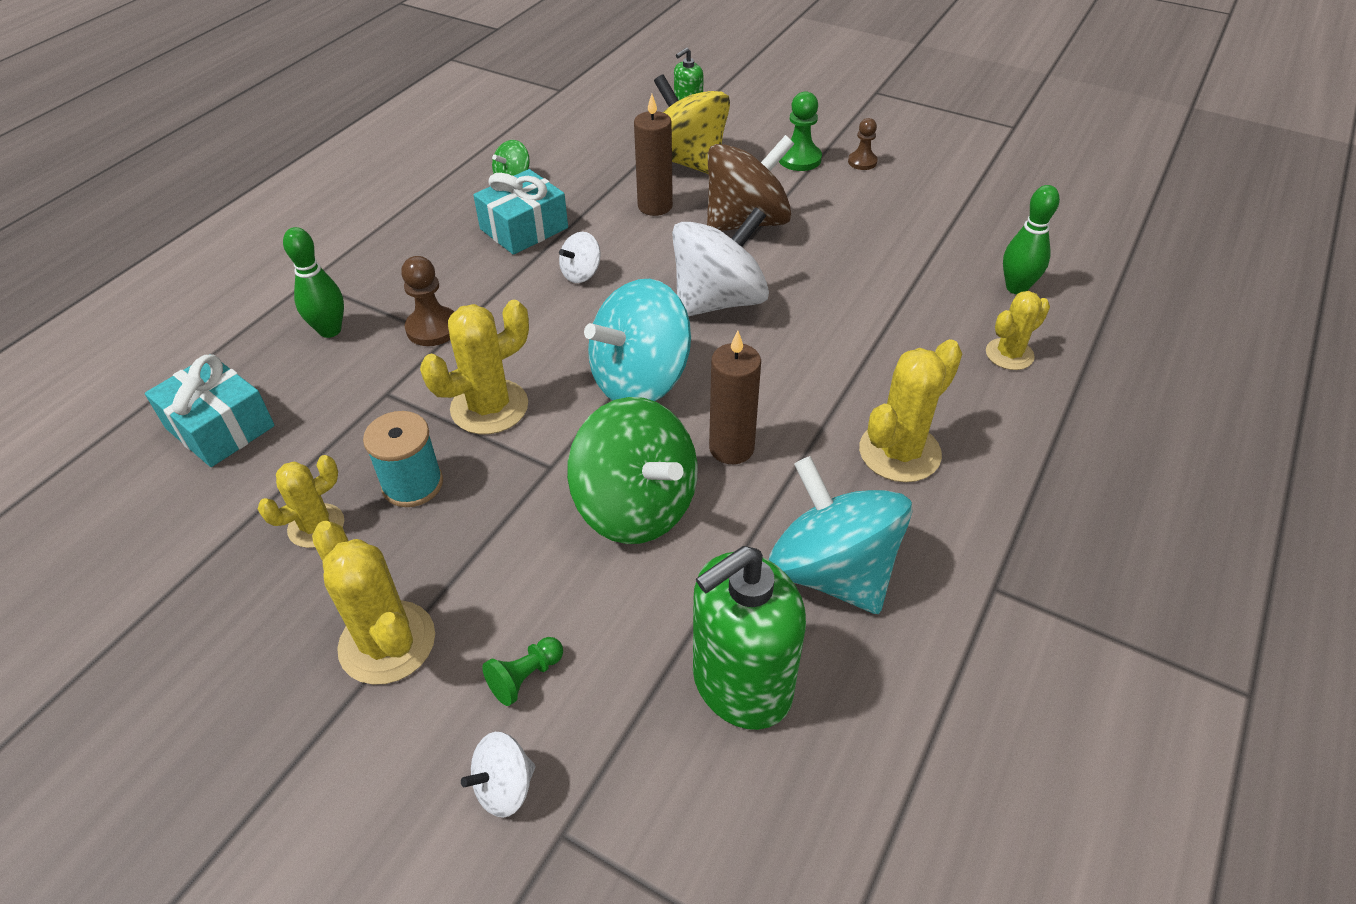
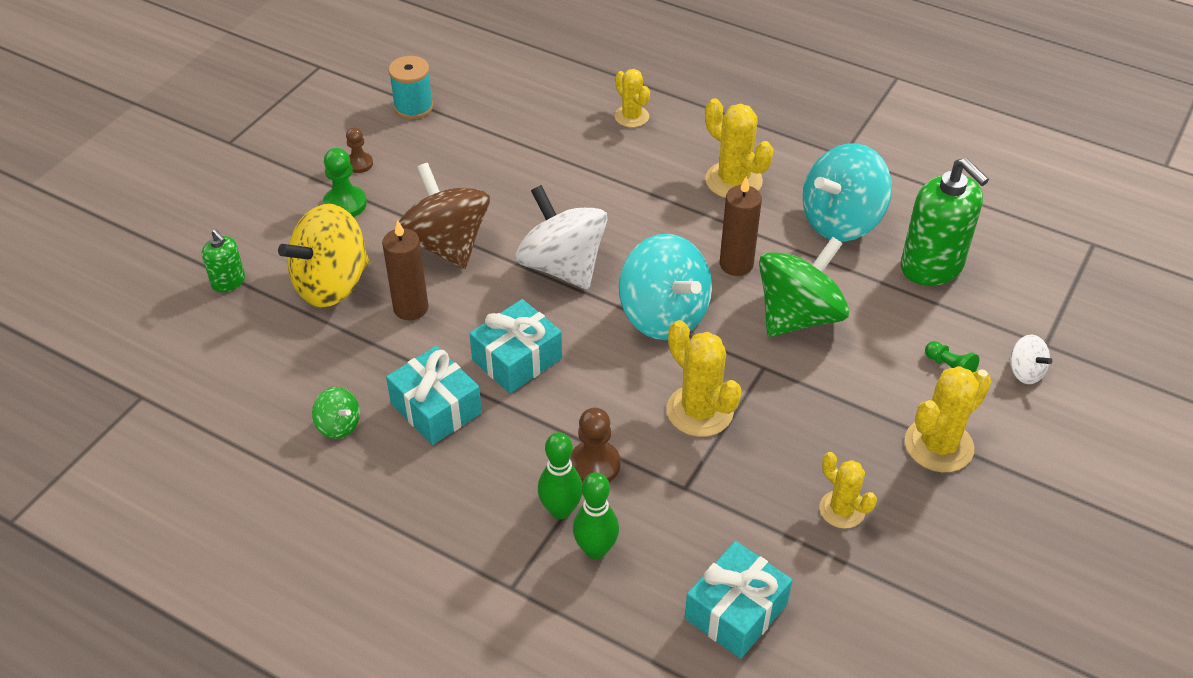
camera: 90 degrees left, 0 degrees up
(412, 484) = (791, 452): turquoise spool -> turquoise spool (413, 107)
(581, 274) = (517, 359): white spinning top -> turquoise gift
(1016, 288) = (554, 101): green bowling pin -> green bowling pin (561, 510)

